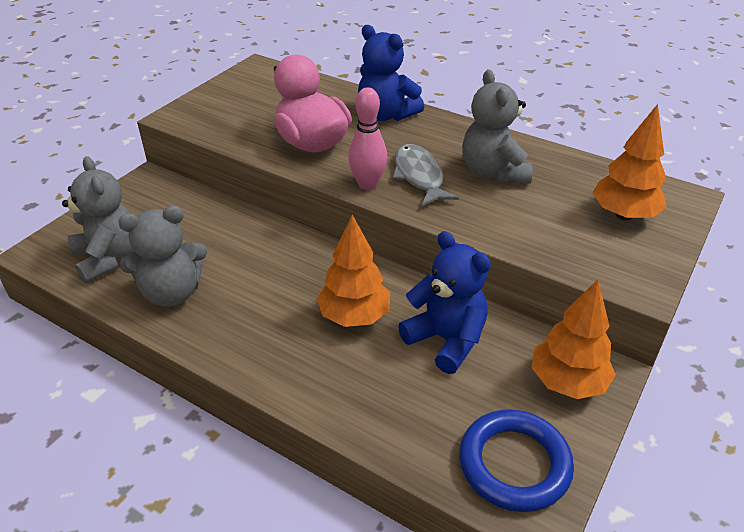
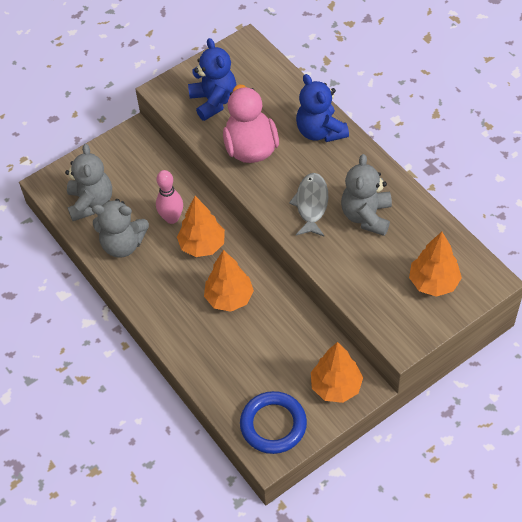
camera: 25 degrees right, 15 degrees up
(287, 268) = (202, 245): none -> orange tree
(367, 184) = (271, 202): pink bowling pin -> pink bowling pin (172, 218)
(446, 340) = (278, 333): blue teddy bear -> blue teddy bear (214, 101)

